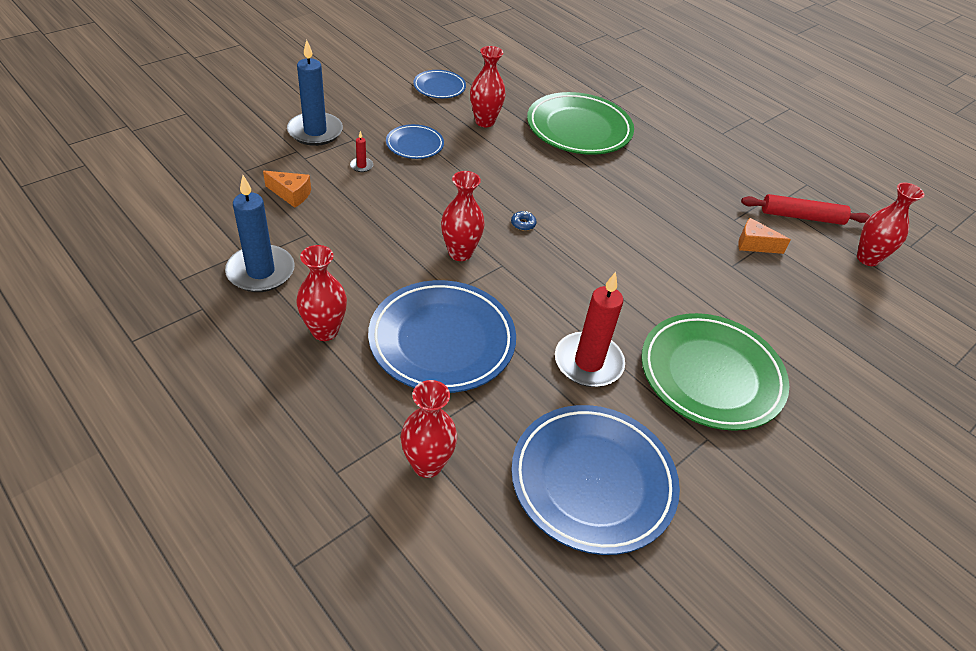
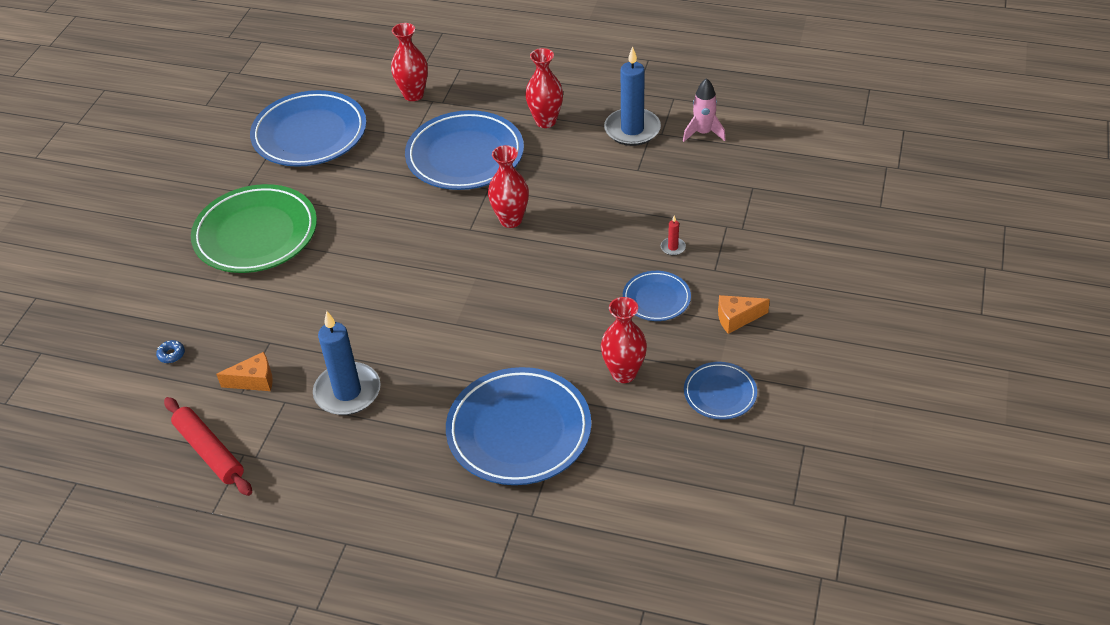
camera: 155 degrees right, 0 degrees up
(209, 231) = (703, 133): none -> pink rocket
(291, 194) = (690, 190): orange cheese -> orange cheese (737, 318)
(315, 131) = (755, 256): blue candle -> blue candle (347, 392)
(523, 224) = (483, 275): blue donut -> blue donut (171, 354)
(579, 129) = (519, 431): green plate -> blue plate
(588, 362) = (352, 195): red candle -> none
(802, 217) = (210, 451): red rolling pin -> red rolling pin turned 75 degrees clockwise
(867, 258) = (127, 433): red vase -> none

